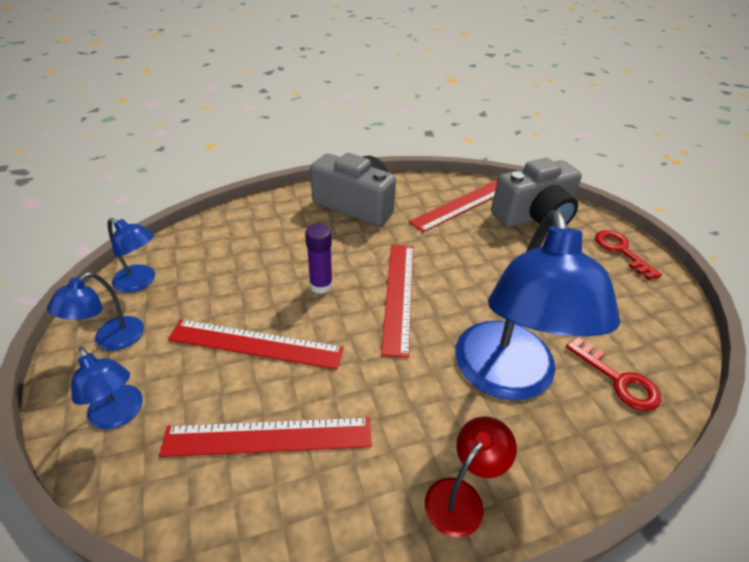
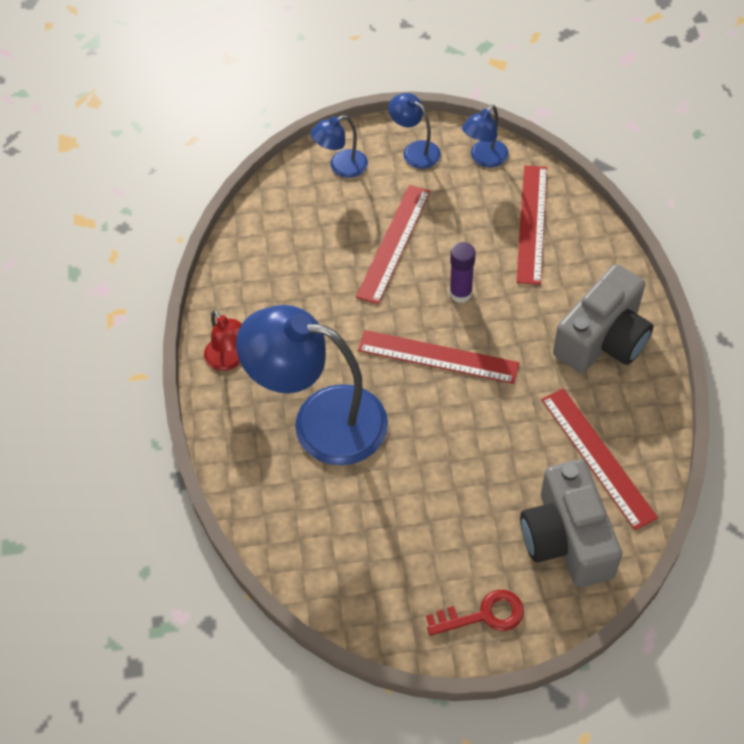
camera: 105 degrees right, 15 degrees up
(268, 437) = (303, 251): red ruler -> red ruler (532, 223)
(619, 380) = (299, 513): red key -> none

